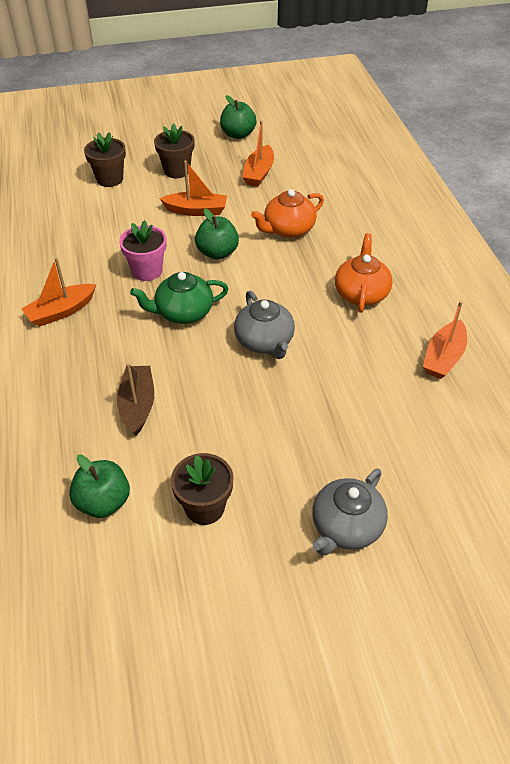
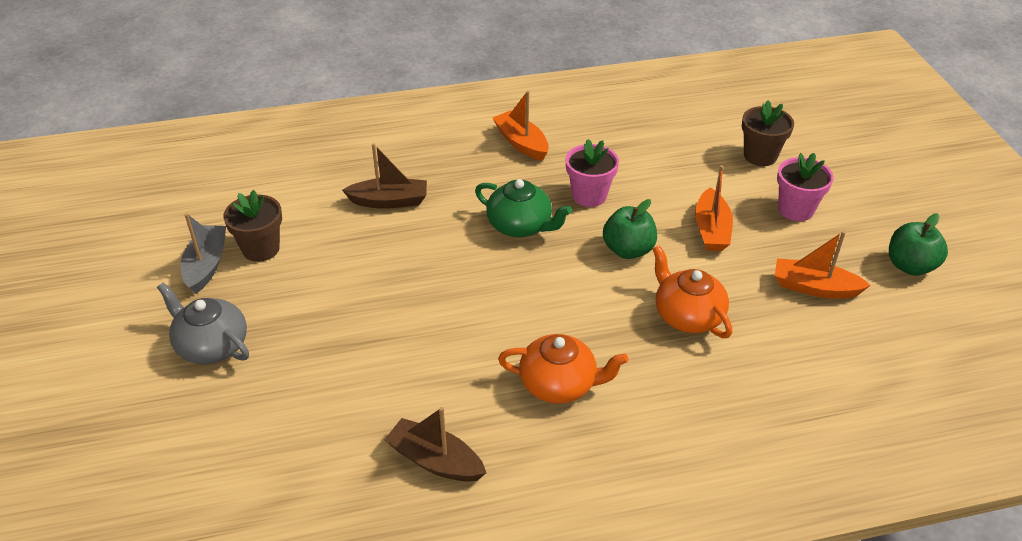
camera: 90 degrees right, 5 degrees down
(103, 502) = (282, 189): green apple -> none
(177, 171) = (796, 209): brown flower pot -> pink flower pot
(183, 312) = (520, 226): green teapot -> green teapot turned 135 degrees clockwise
(229, 555) = (206, 265): none -> grey boat
(265, 341) = (472, 290): grey teapot -> none
(443, 357) = (435, 460): orange boat -> brown boat

